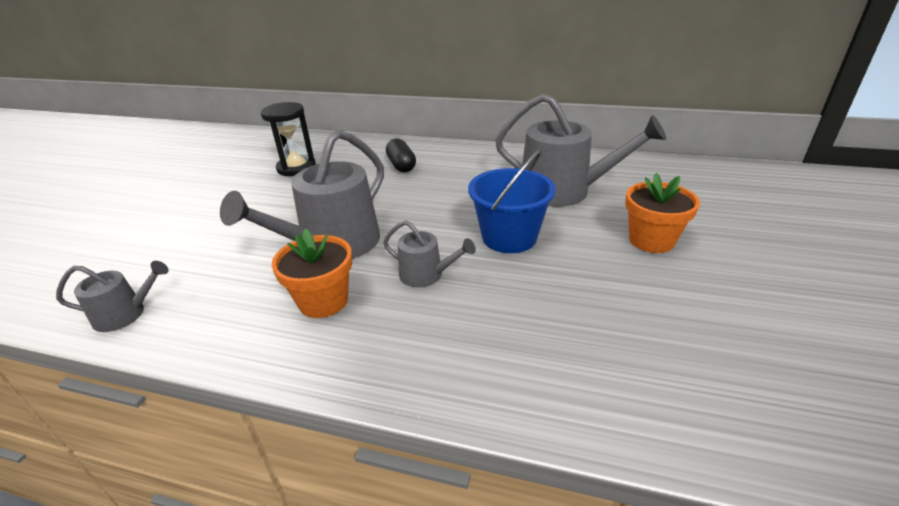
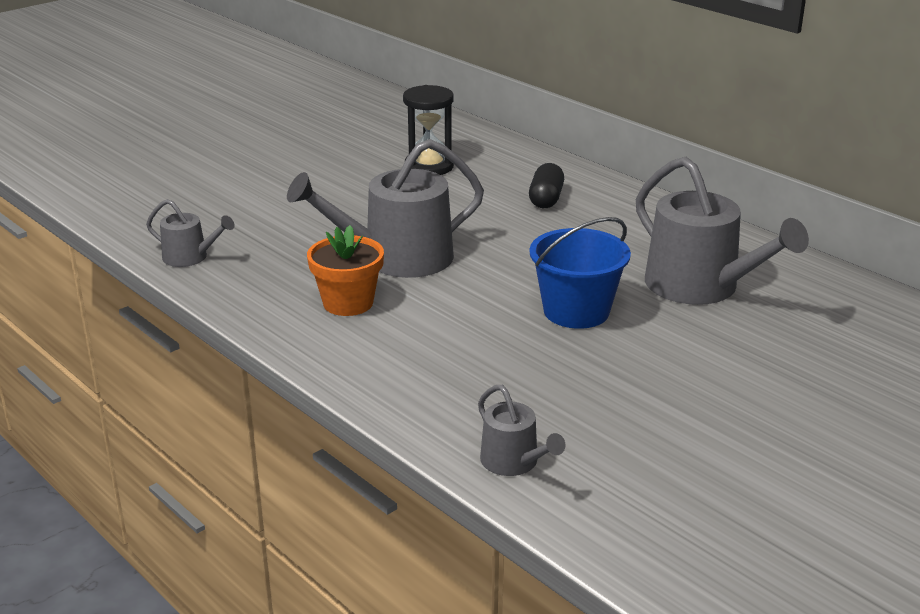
camera: 30 degrees right, 5 degrees down
(426, 275) = (457, 314): grey watering can -> grey watering can (514, 462)
(651, 240) = (727, 367): orange flower pot -> none

